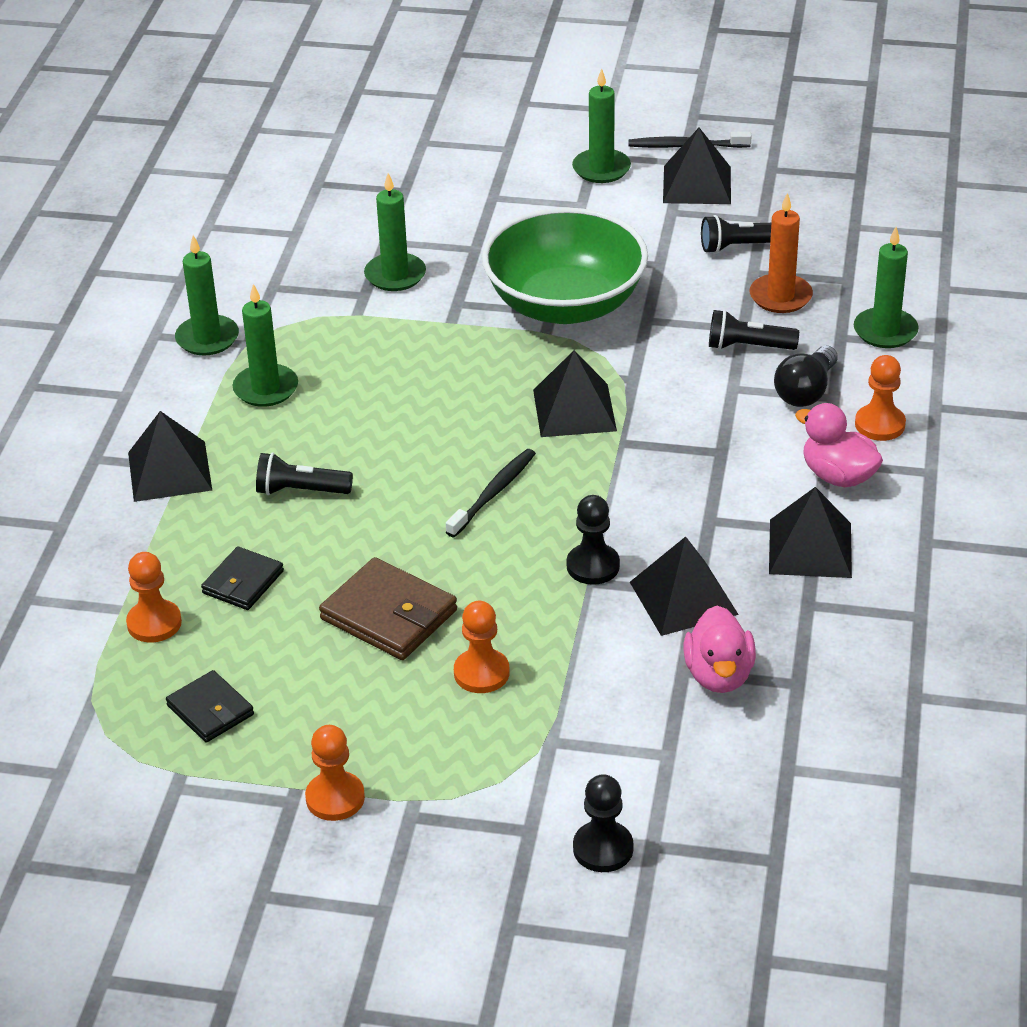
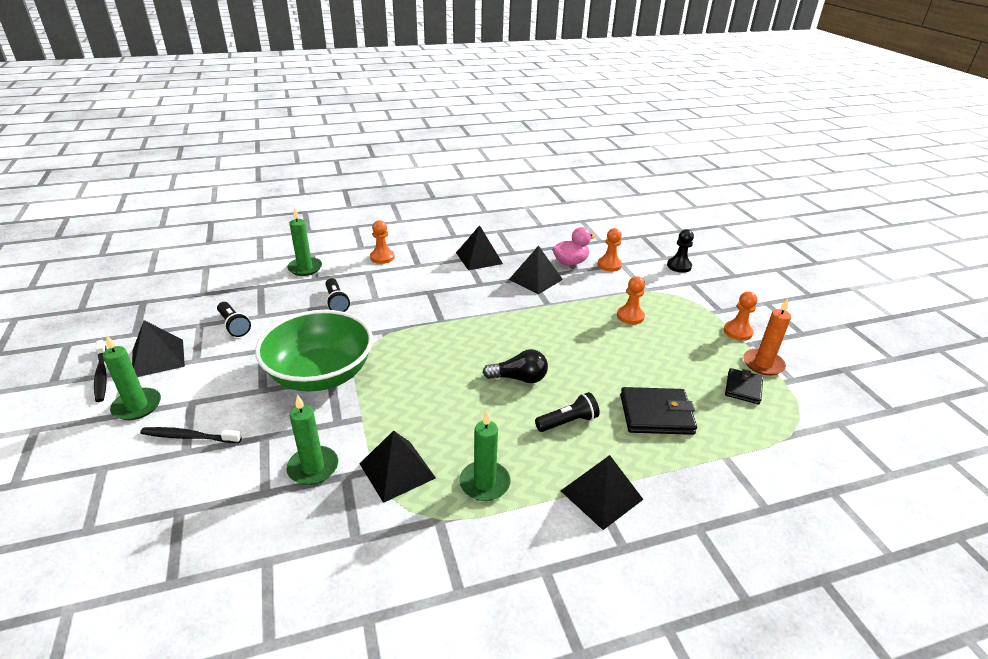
camera: 120 degrees left, 5 degrees down
(154, 623) = (719, 436): orange pawn -> orange pawn (609, 265)
(207, 338) = (445, 550): green candle -> none
(243, 582) = (656, 414): black wallet -> black wallet, size x1.59
(300, 491) = (568, 422): black flashlight -> black flashlight turned 90 degrees counterclockwise
(389, 615) = (625, 354): brown wallet -> none
(493, 493) = (511, 349): black toothbrush -> black toothbrush (189, 437)
(574, 410) = (424, 342): black pyramid -> black pyramid (397, 470)
(593, 566) = (537, 306): black pawn -> none
(780, 297) = (284, 302): orange candle -> orange candle (763, 364)
(806, 391) = (367, 279): black light bulb -> black light bulb (519, 378)
(838, 476) = (426, 260): pink duck -> none

